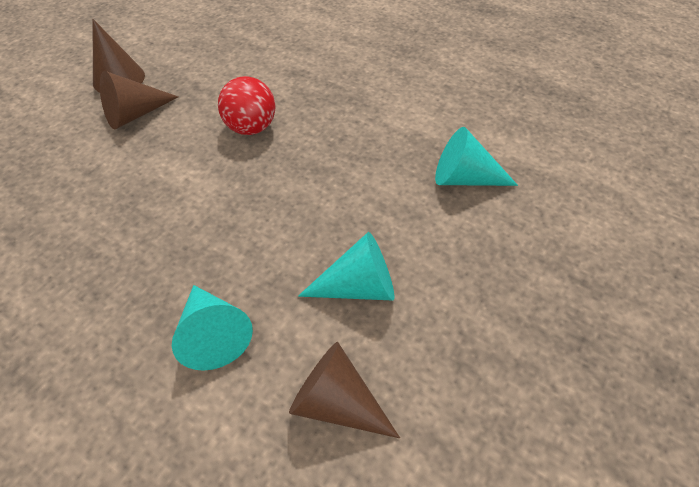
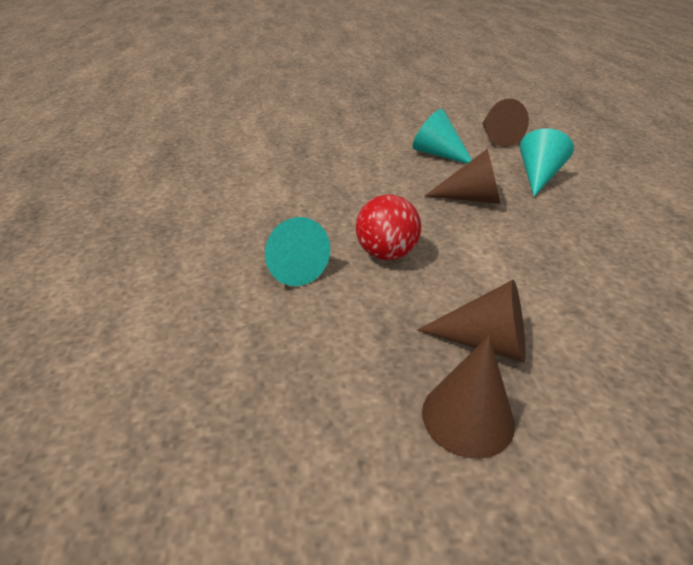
camera: 130 degrees left, 15 degrees down
(250, 233) = (471, 198): none -> brown cone
(464, 178) = (309, 153): turquoise cone -> turquoise cone (291, 266)

